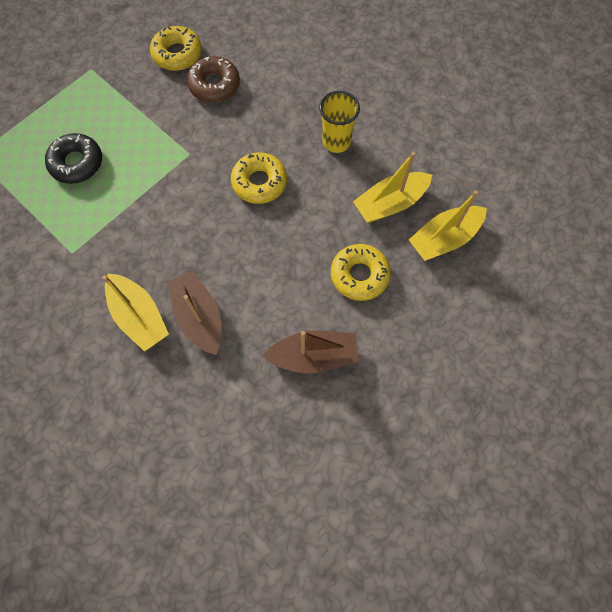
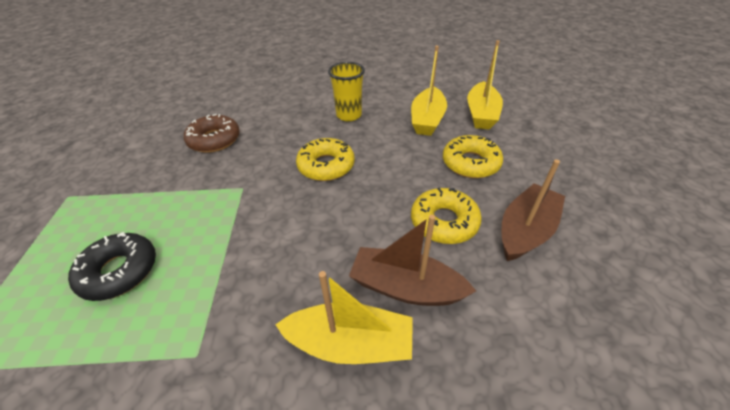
camera: 45 degrees left, 25 degrees down
(177, 54) = (158, 142): yellow donut -> yellow donut (444, 222)

